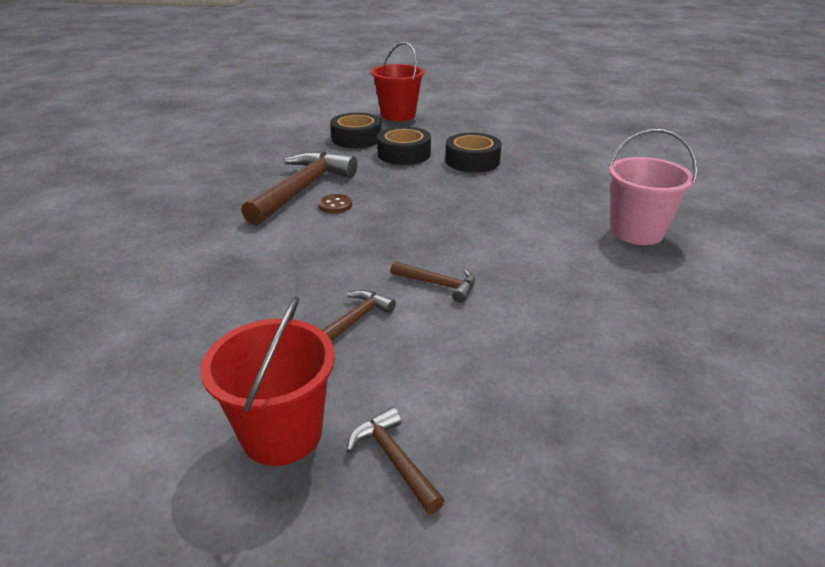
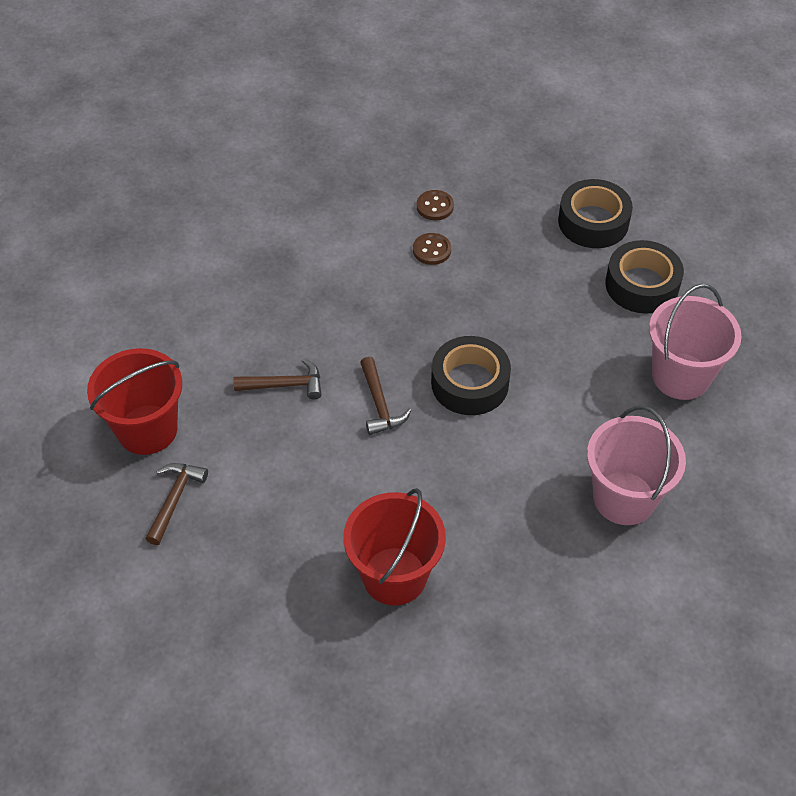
camera: 50 degrees right, 20 degrees up
(302, 189) = (435, 206): brown hammer -> brown button
(356, 138) = (585, 160): black tape -> black tape (470, 383)
(398, 115) = (689, 147): red bucket -> red bucket (394, 576)
(556, 178) = (681, 376): none -> pink bucket

